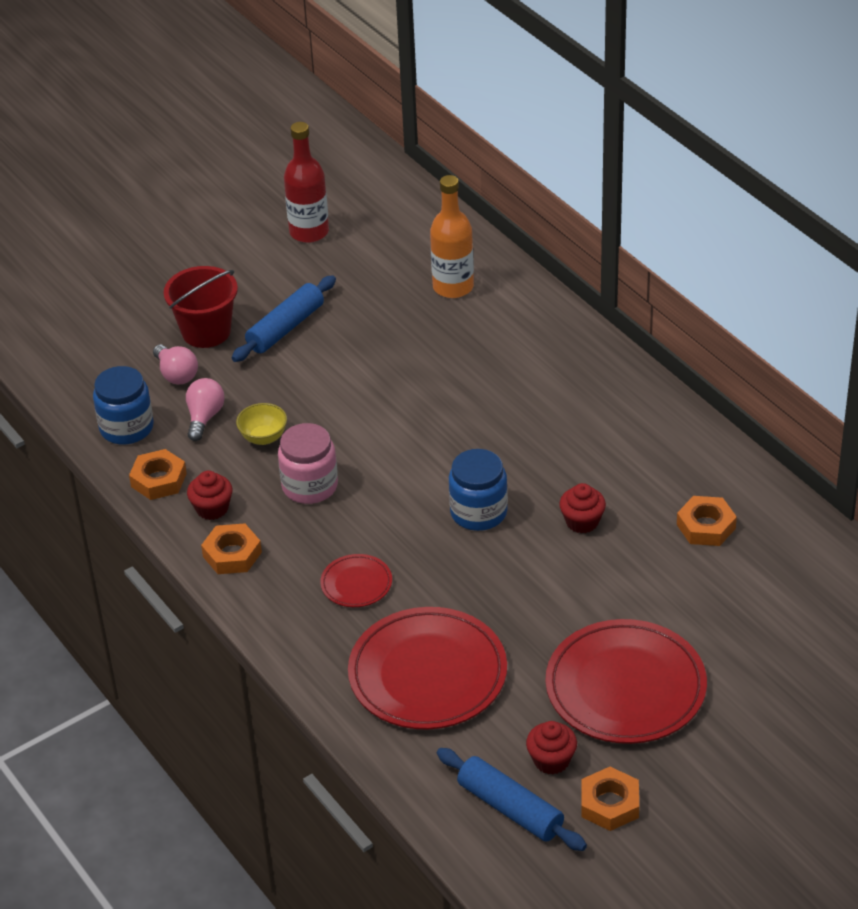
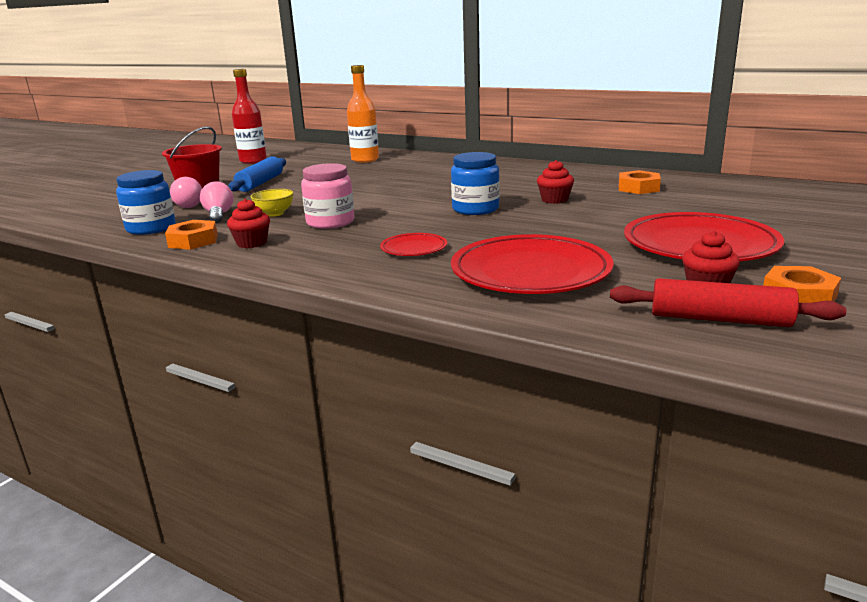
camera: 25 degrees left, 20 degrees down
(232, 554) = (287, 257): orange nut -> none
(510, 808) = (719, 319): blue rolling pin -> red rolling pin

